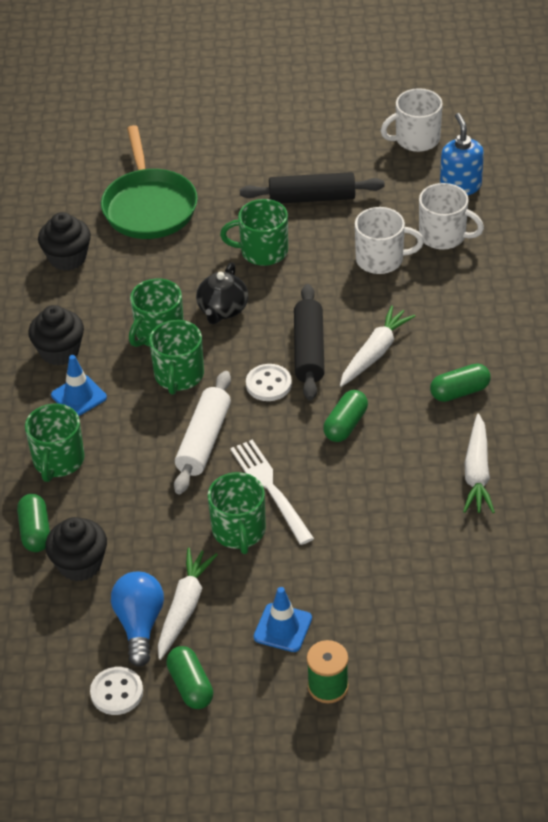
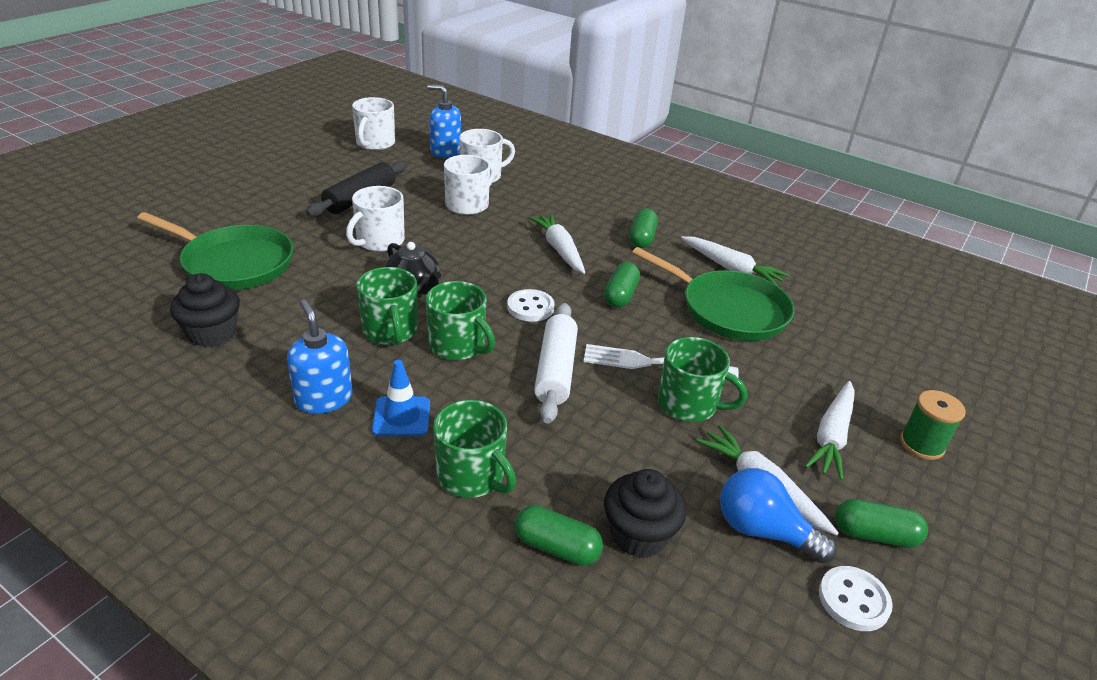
camera: 60 degrees left, 10 degrees down
(59, 351) = (324, 399): black cupcake -> blue soap dispenser
(203, 440) = (555, 370): white rolling pin -> white rolling pin turned 45 degrees clockwise
(262, 251) = (379, 241): green mug -> white mug
(283, 628) = (831, 436): blue traffic cone -> white carrot
(309, 350) = (518, 273): black rolling pin -> none
(345, 425) = (620, 295): green capsule -> green capsule turned 45 degrees clockwise
(400, 500) = (728, 310): none -> green pan

